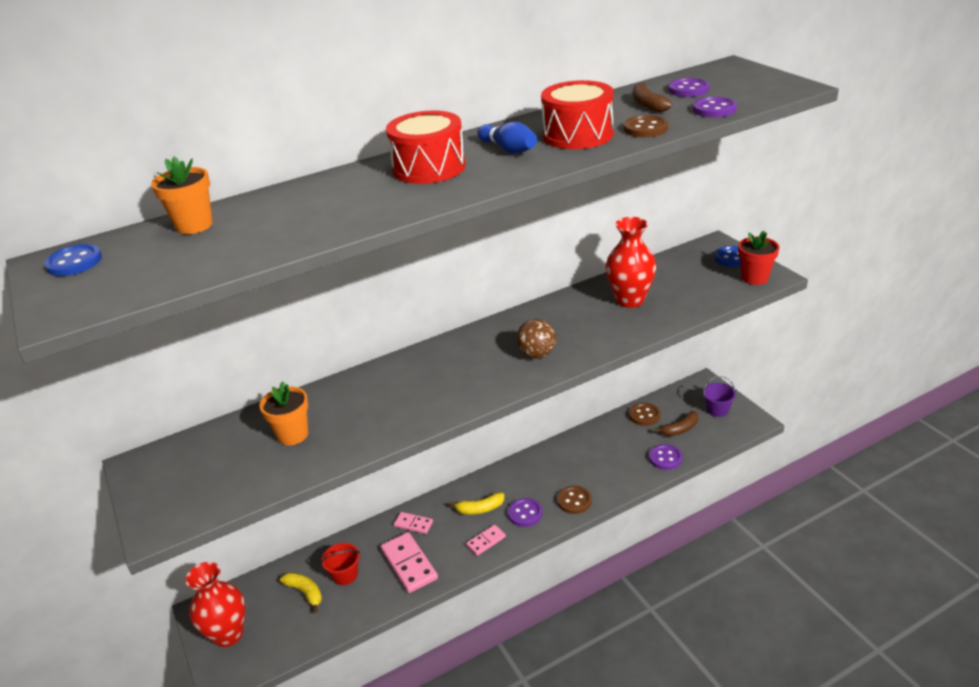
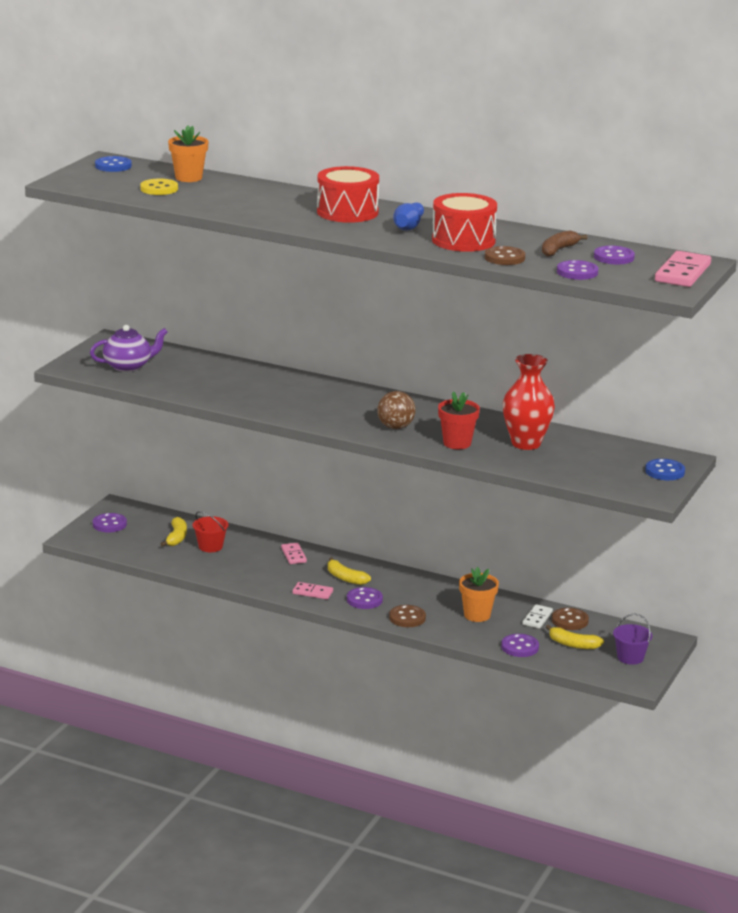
camera: 50 degrees right, 10 degrees down
(197, 252) = (159, 189): none -> yellow button
(214, 477) = (128, 366): none -> purple teapot
(228, 634) = (109, 524): red vase -> purple button
(293, 435) = (197, 374): orange flower pot -> orange flower pot (477, 615)
(409, 564) = (251, 568): pink domino -> pink domino (683, 273)
(629, 430) = (537, 618): none -> white domino
(680, 429) = (573, 644): brown banana -> yellow banana
(755, 278) = (639, 488): red flower pot -> red flower pot (457, 443)

